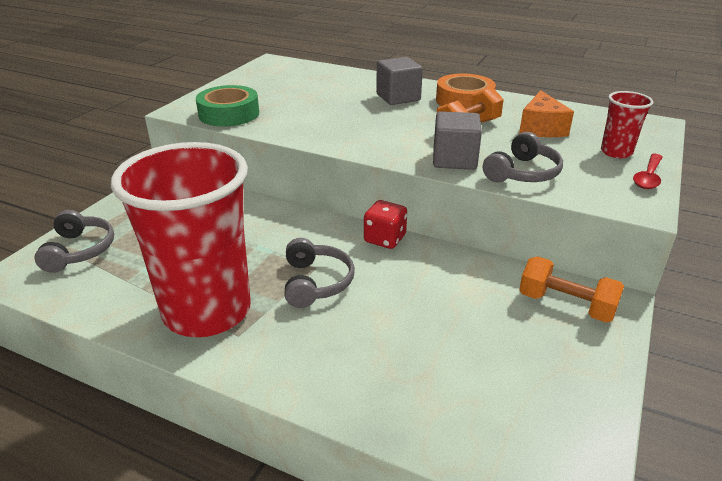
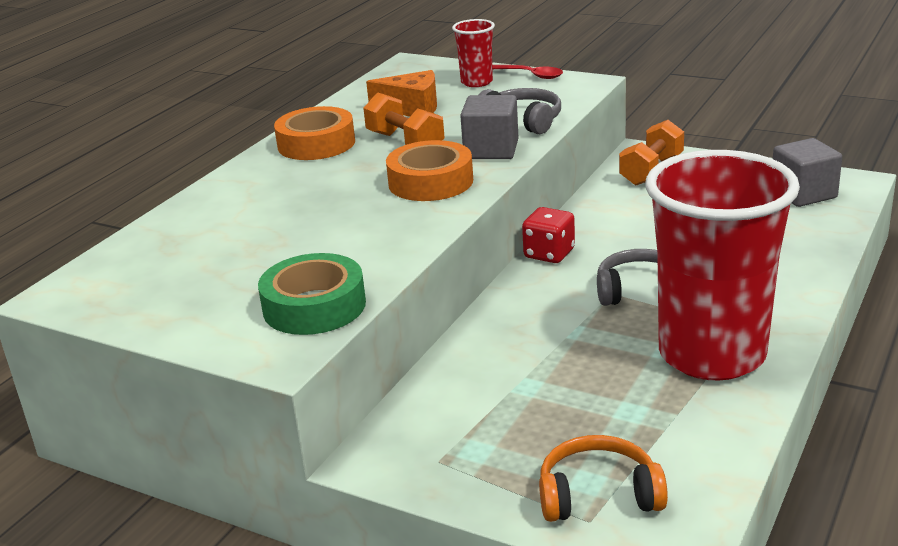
camera: 85 degrees left, 5 degrees down
(79, 250) = (598, 495): grey headphones -> orange headphones
(394, 139) = (430, 182): none -> orange tape
(398, 97) = (289, 183): grey cube -> grey cube (803, 194)

